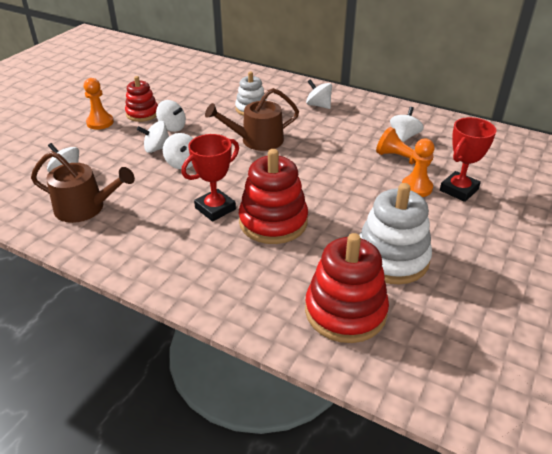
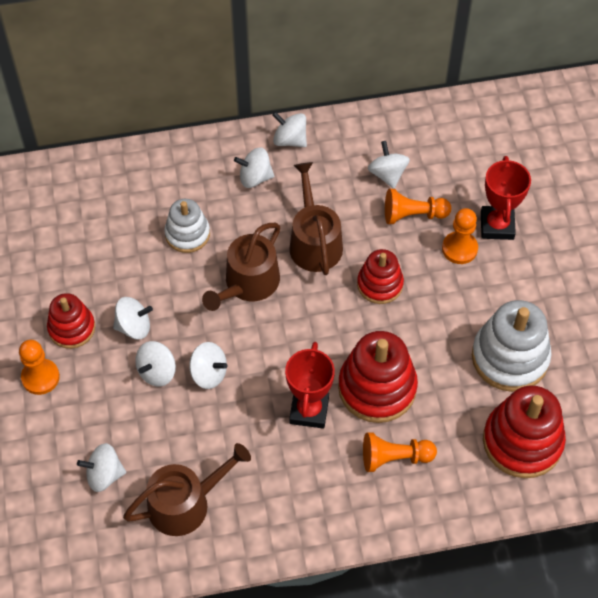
camera: 40 degrees left, 20 degrees up
(237, 262) = (394, 458): none -> orange pawn
(320, 142) = (314, 242): none -> brown watering can
(338, 177) = (380, 284): none -> red stacking toy
(358, 101) = (290, 140): none -> white spinning top

